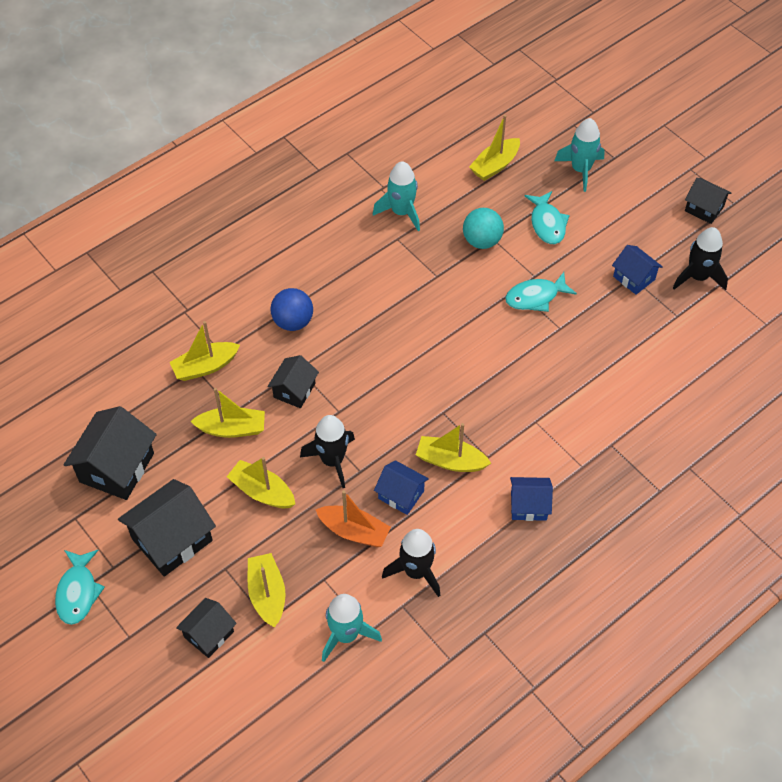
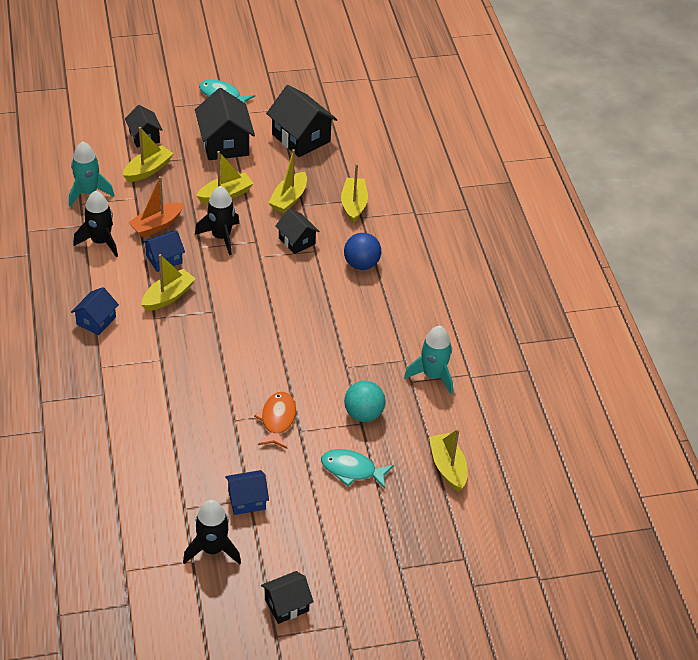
camera: 115 degrees right, 10 degrees down
(267, 594) = (148, 170): yellow boat -> yellow boat turned 60 degrees counterclockwise
(535, 297) = (277, 420): turquoise fish -> orange fish
(580, 170) = (401, 531): turquoise rocket -> none

